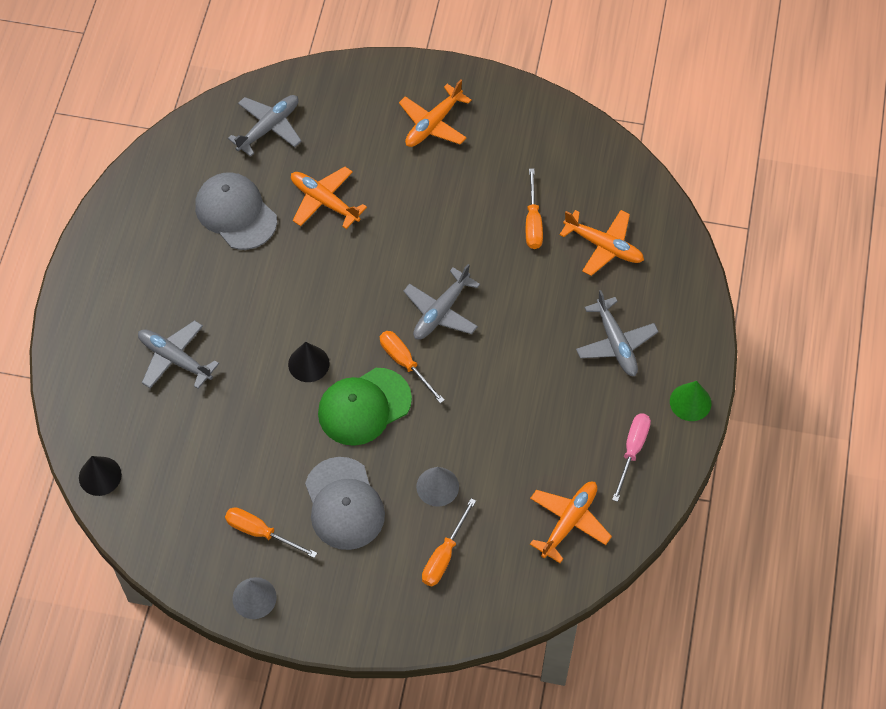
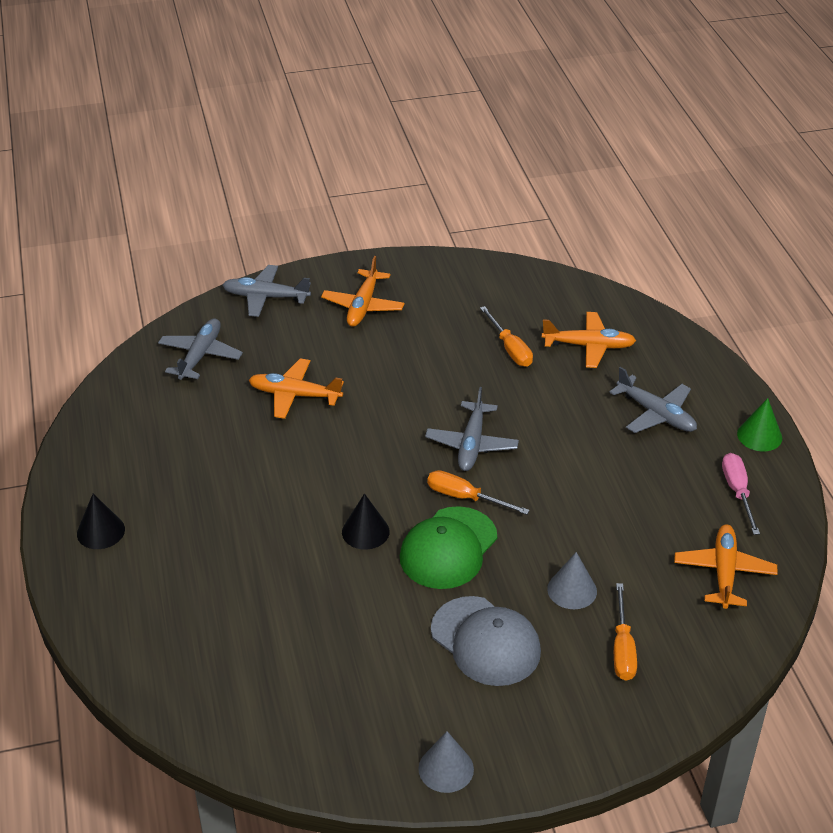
camera: 25 degrees left, 20 degrees down
(100, 476) = (193, 717): black cone -> black cone (100, 531)
(175, 359) = (216, 576): grey plane -> grey plane (265, 297)
(236, 213) = (207, 432): grey cap -> none
(260, 532) = (412, 702): orange screwdriver -> none

